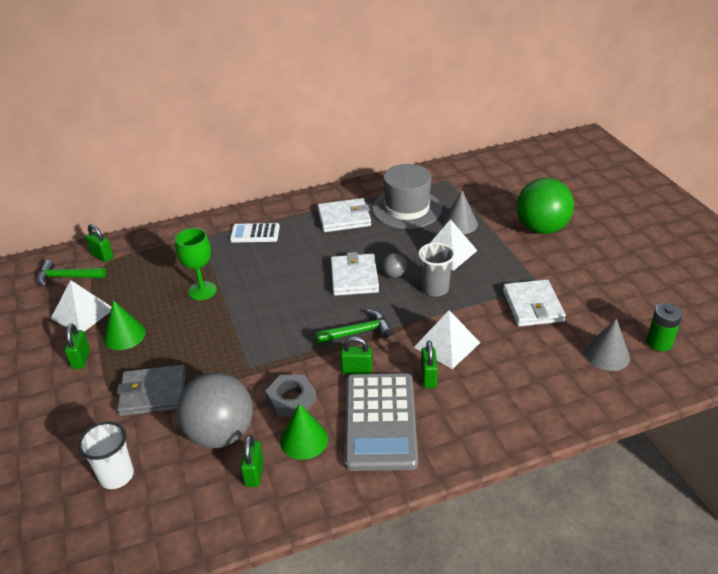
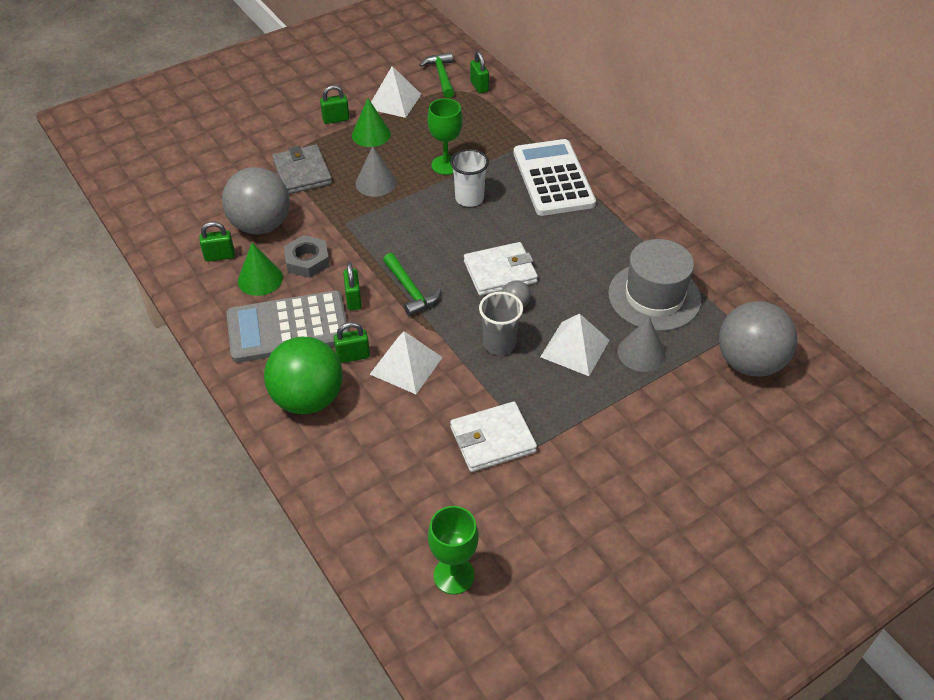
camera: 75 degrees right, 10 degrees up
(102, 256) = (479, 86): green padlock -> green padlock turned 45 degrees counterclockwise
(116, 476) = (212, 179): white cup -> white cup (469, 198)
(255, 233) = (553, 178): white calculator -> white calculator, size x1.88
(344, 218) = (611, 243): white wallet -> none
(478, 183) = (749, 362): none -> grey ball
(541, 228) = (663, 441): green ball -> green ball (308, 399)
(607, 355) = (419, 517): grey cone -> grey cone (376, 183)
(659, 342) = (454, 575): green battery -> green goblet

